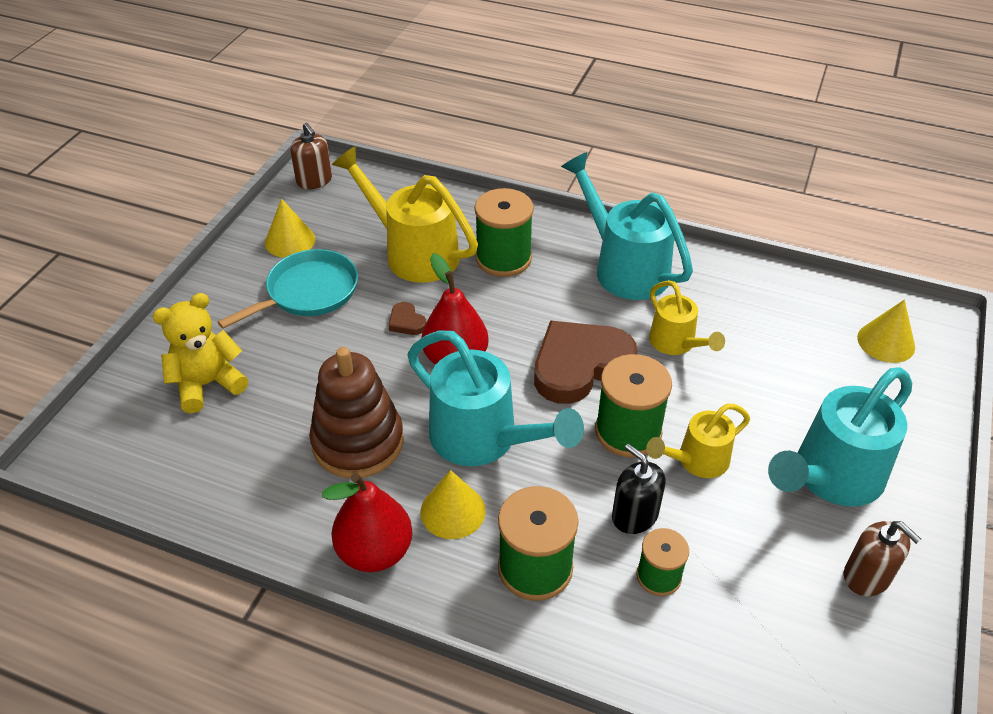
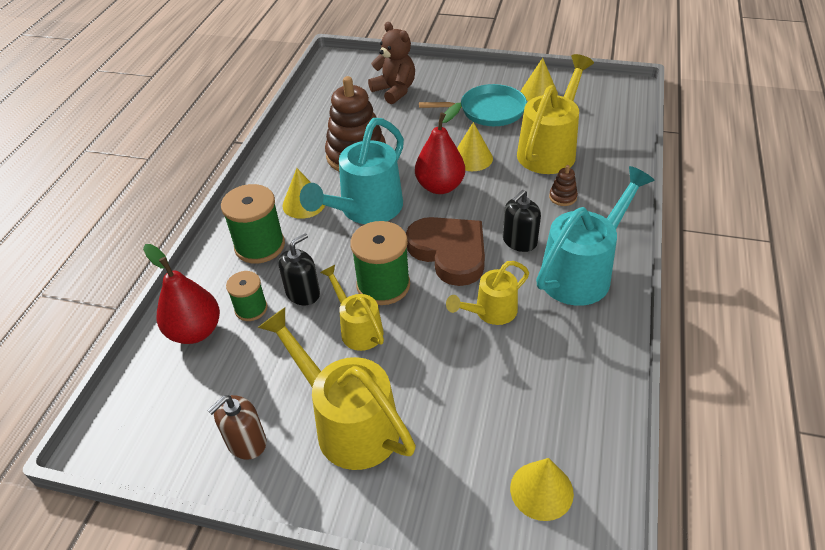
camera: 85 degrees right, 0 degrees up
(208, 384) = (394, 91): yellow teddy bear -> brown teddy bear
(308, 292) = (488, 111): turquoise pan -> turquoise pan turned 45 degrees counterclockwise
(314, 180) = (613, 90): brown soap dispenser -> none
(375, 551) = (273, 176): red pear -> red pear (195, 331)
(406, 322) = (472, 158): brown heart -> yellow cone
(503, 258) = (562, 197): green spool -> brown stacking toy
(570, 304) = (519, 241): none -> black soap dispenser
(830, 477) = (349, 423): turquoise watering can -> yellow watering can

